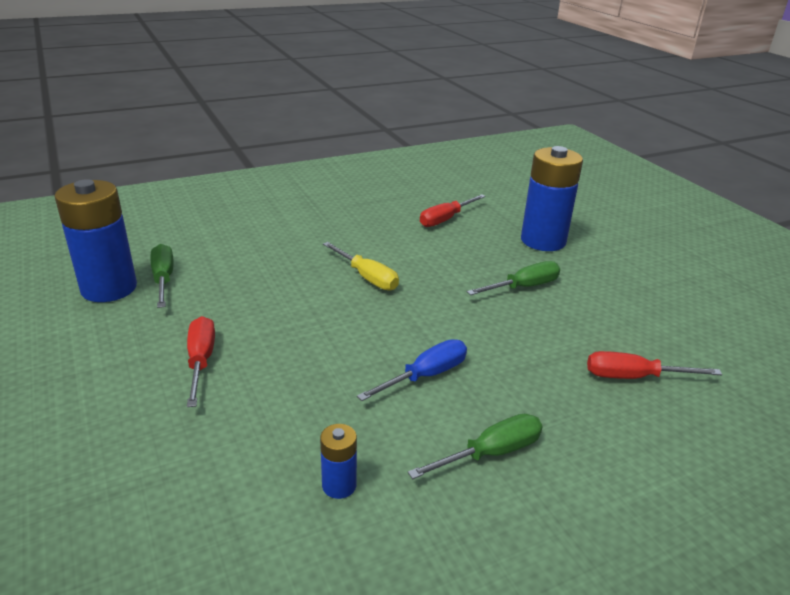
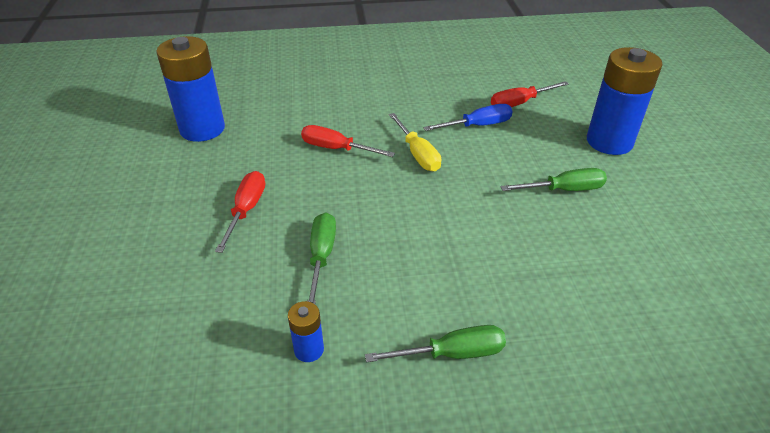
camera: 20 degrees right, 10 degrees up
(163, 279) = (246, 127): green screwdriver -> green screwdriver (321, 256)
(425, 375) = (427, 264): blue screwdriver -> blue screwdriver (478, 125)
(634, 377) = (632, 309): red screwdriver -> red screwdriver (336, 149)

